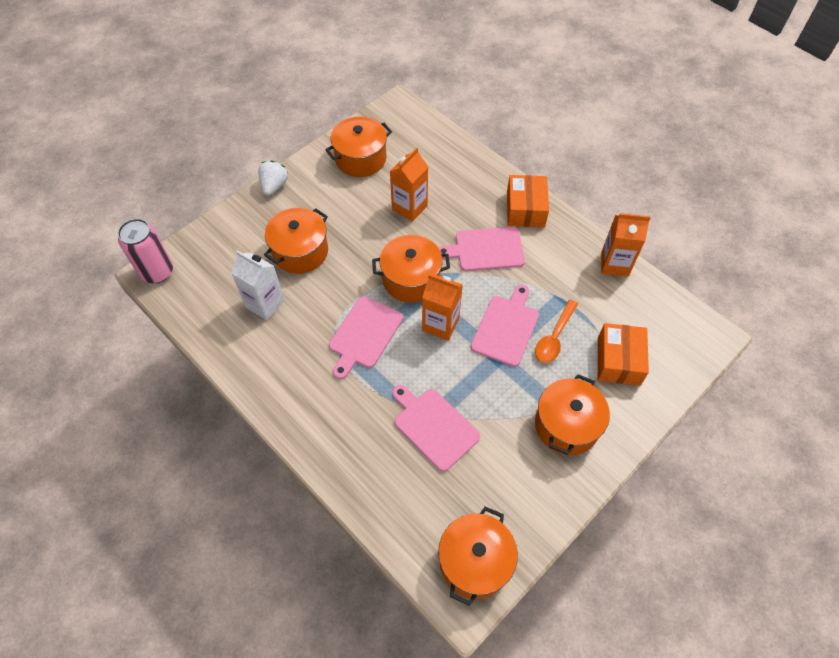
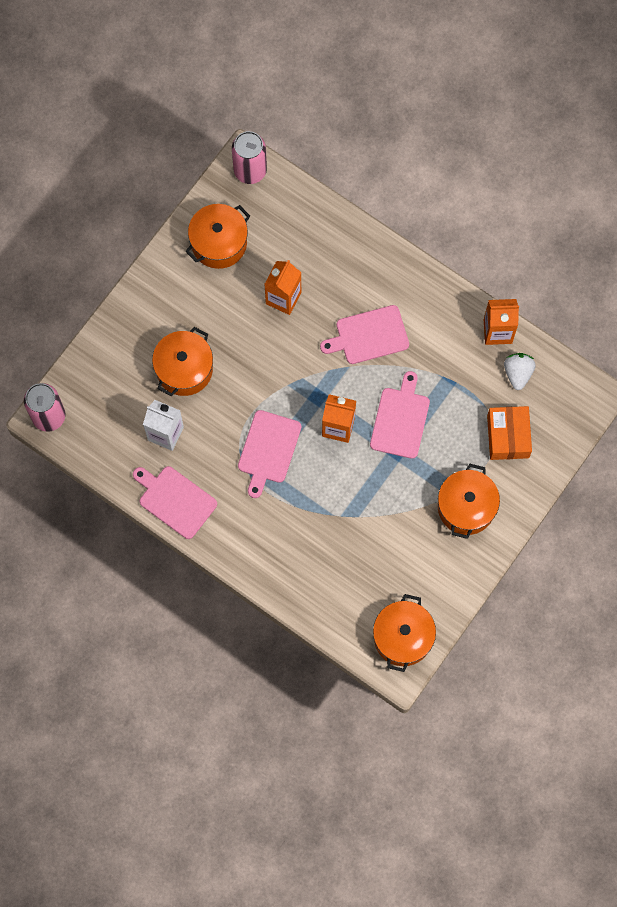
camera: 10 degrees left, 15 degrees up
(274, 186) = (136, 294): white strawberry -> white strawberry (518, 373)
(401, 111) = (250, 170): none -> pink can
(411, 279) = (301, 382): orange pot -> none
(434, 426) = (349, 528): pink cutting board -> pink cutting board (175, 500)
(525, 209) = (402, 280): orange box -> none
(554, 337) = (447, 422): orange spoon -> none

